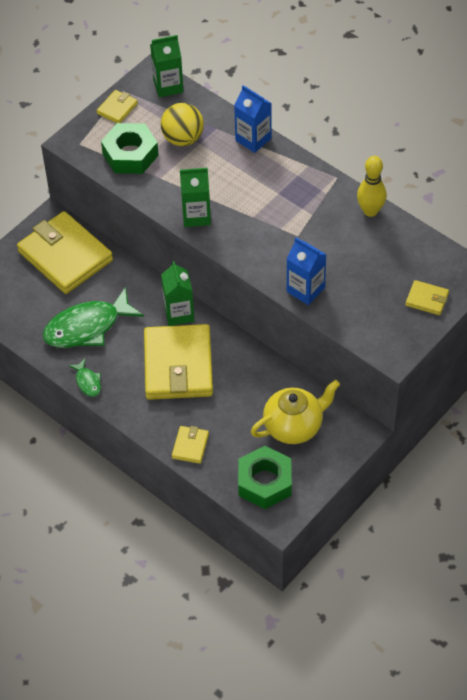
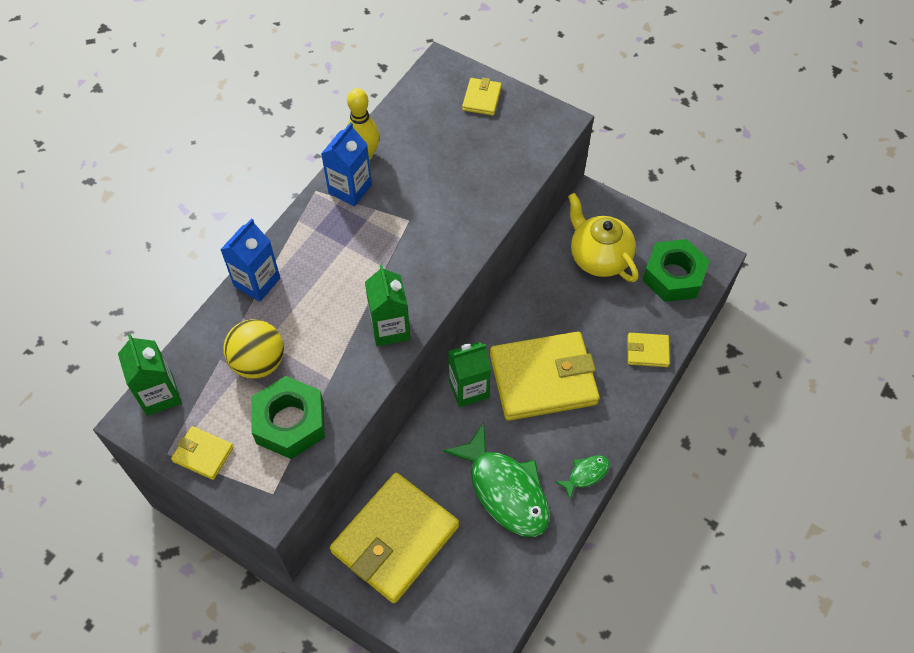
camera: 100 degrees left, 5 degrees up
(305, 290) = (487, 204): blue carton -> blue carton (350, 189)

